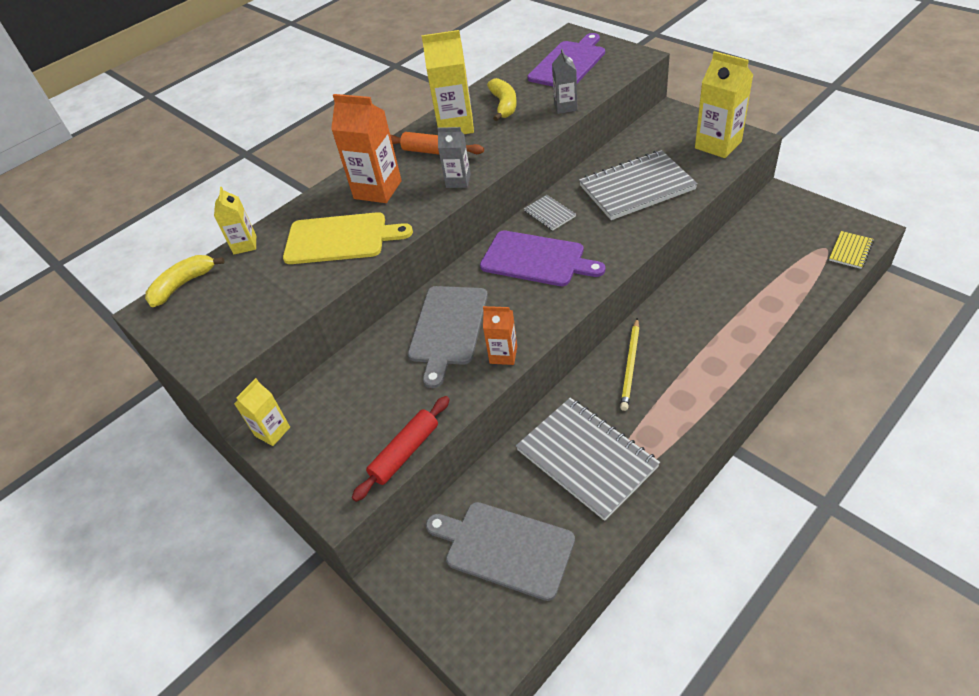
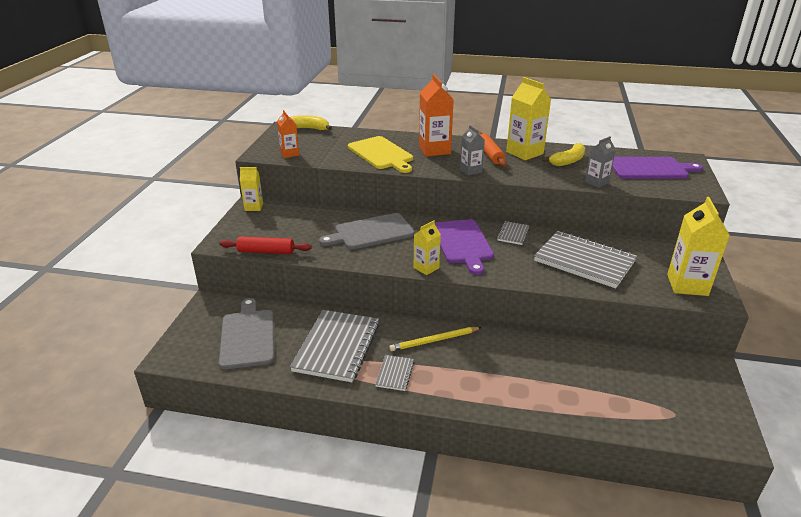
camera: 50 degrees right, 15 degrees down
(245, 245) = (351, 132): yellow carton -> yellow carton (426, 268)
(503, 355) = (366, 259): orange carton -> orange carton (289, 154)
(664, 422) = (395, 374): none -> grey notebook
(850, 251) = (690, 432): yellow notebook -> none

